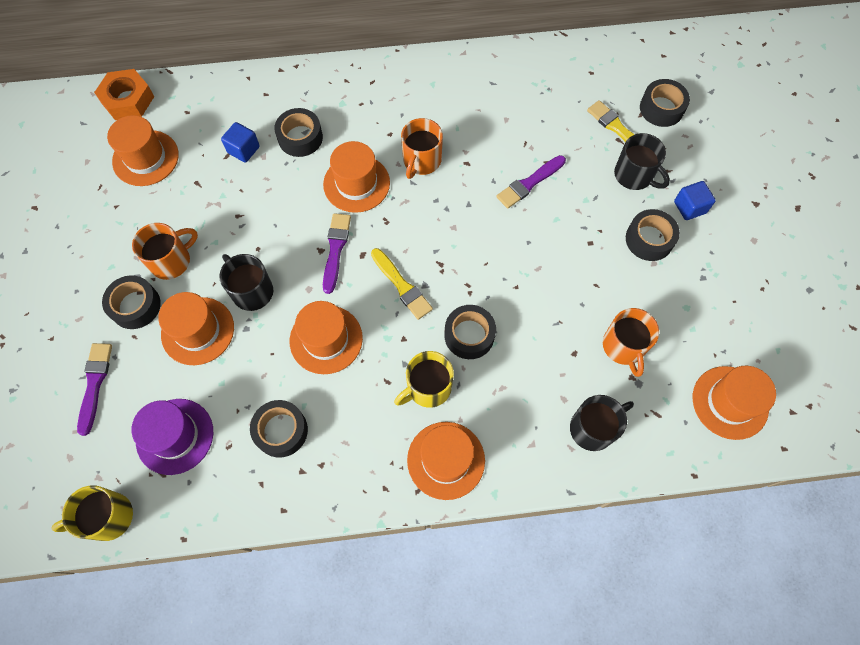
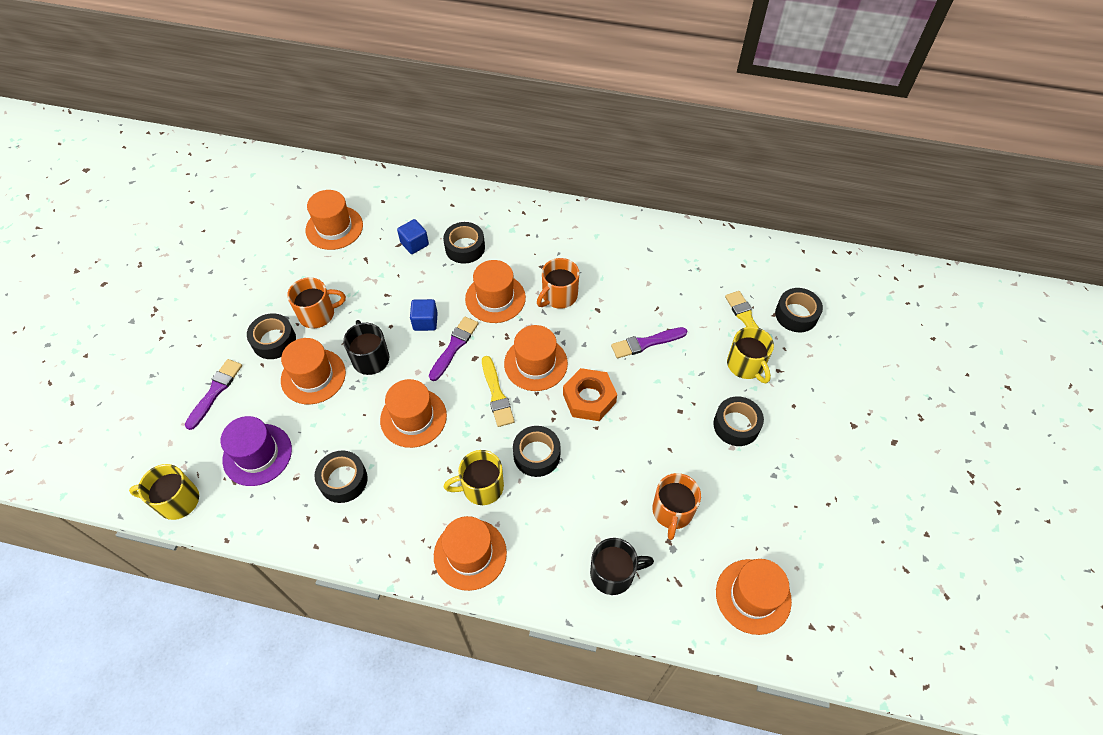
camera: 20 degrees right, 10 degrees down
(128, 100) = (341, 179): orange nut -> orange nut (589, 398)
(428, 240) = (535, 363): none -> orange hat
(634, 175) = (746, 365): black mug -> yellow mug
(689, 207) = (787, 409): blue cube -> blue cube (425, 321)

